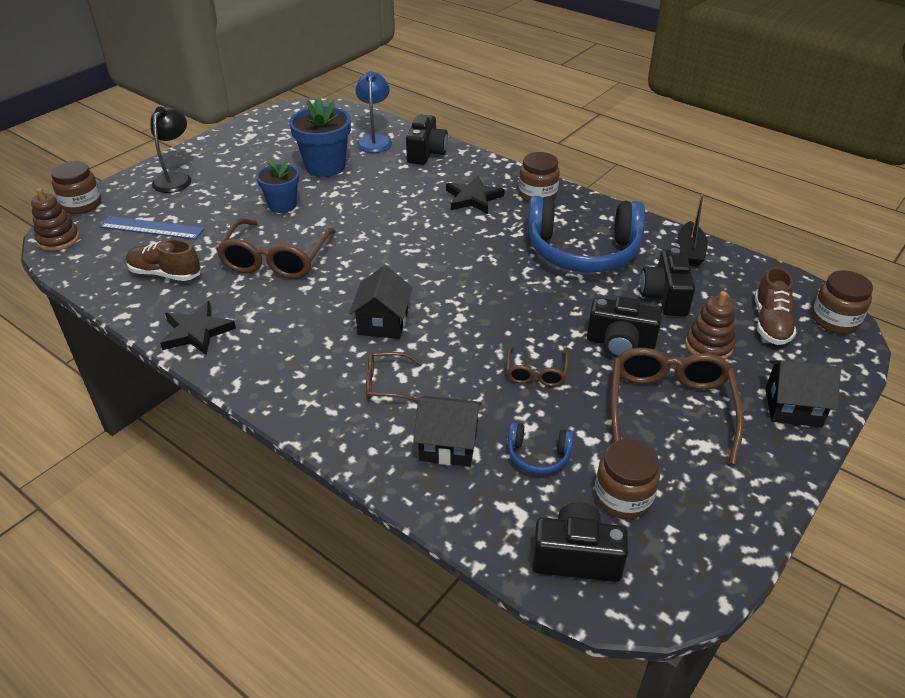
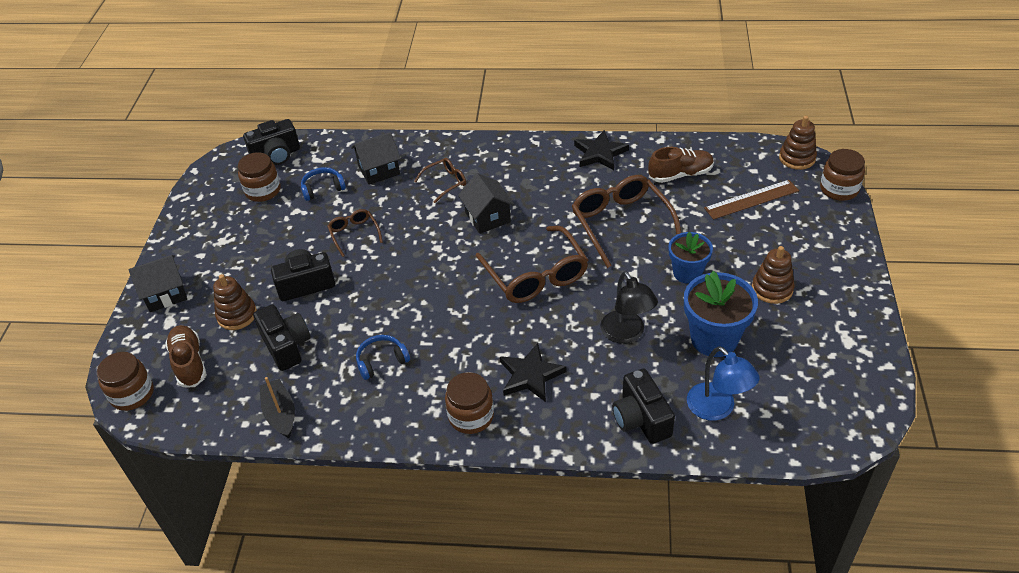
camera: 150 degrees right, 5 degrees up
(152, 228) = (751, 199): blue ruler -> brown ruler
(175, 178) = (818, 251): black lamp -> black lamp (626, 334)
(244, 173) = (772, 289): none -> brown stacking toy
(582, 251) = (381, 361): blue headphones -> blue headphones, size x0.43
(670, 407) = (252, 254): brown glasses -> brown glasses (536, 276)

